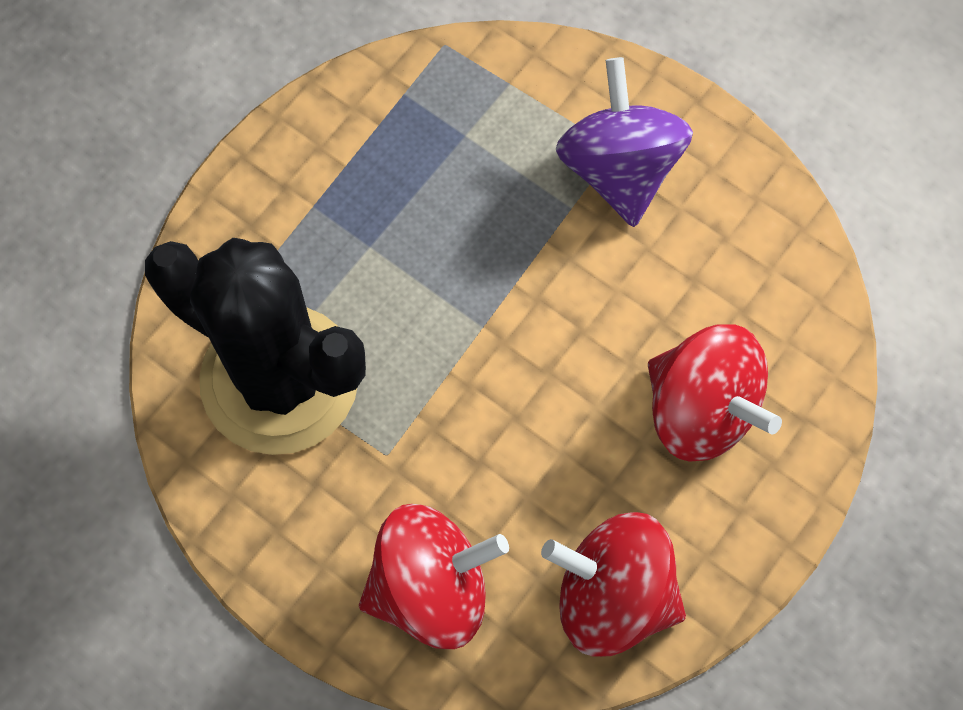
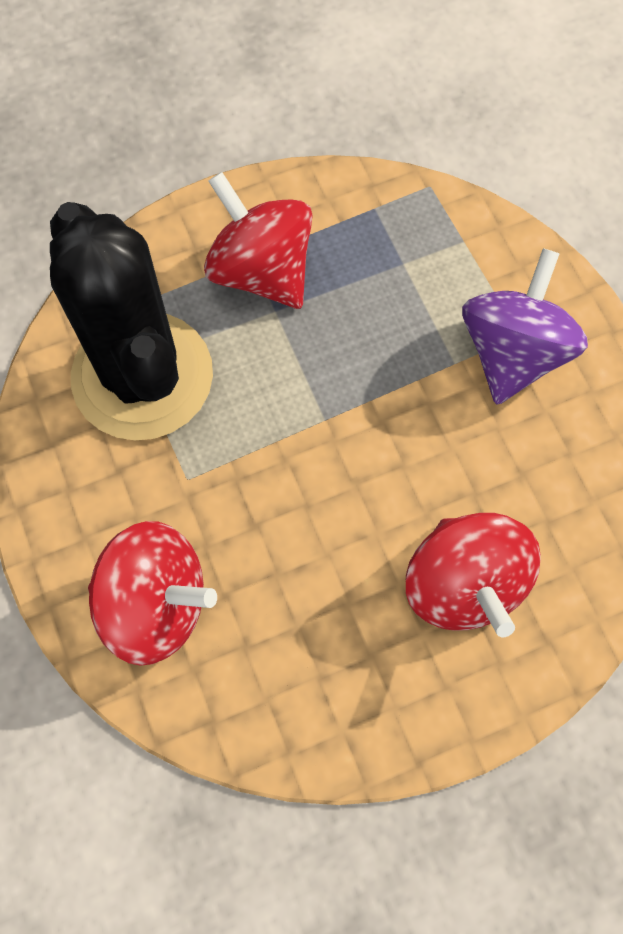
camera: 30 degrees right, 0 degrees up
(612, 596) = (296, 695): red spinning top -> red spinning top (261, 271)

